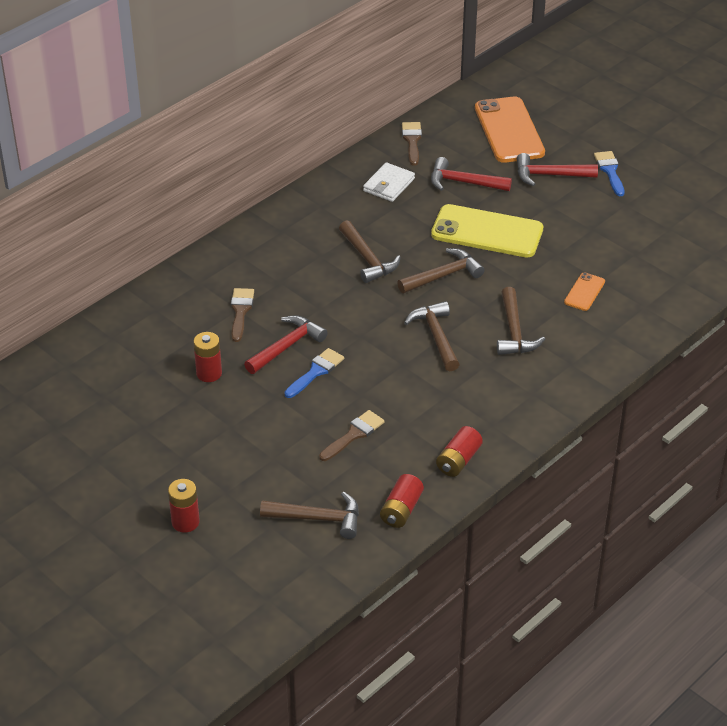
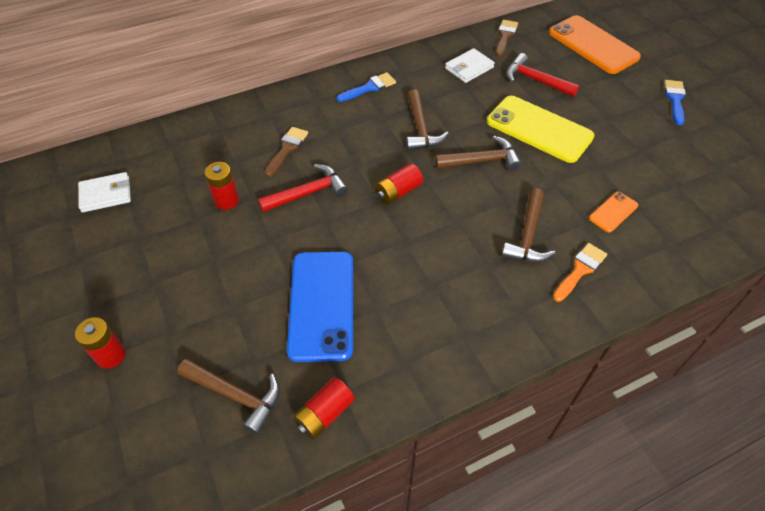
camera: 20 degrees right, 10 degrees up
(79, 399) = (106, 194): none -> white wallet
(316, 372) = (320, 225): blue brush -> blue brush (369, 87)
(354, 434) = (321, 305): brown brush -> blue phone
(436, 336) = (449, 220): brown hammer -> none
(458, 460) = (411, 369): red battery -> red battery (398, 192)
(509, 130) = (593, 45): orange phone -> orange phone turned 45 degrees counterclockwise
(549, 175) = (616, 91): red hammer -> none
(572, 348) = (580, 270): none -> orange brush

